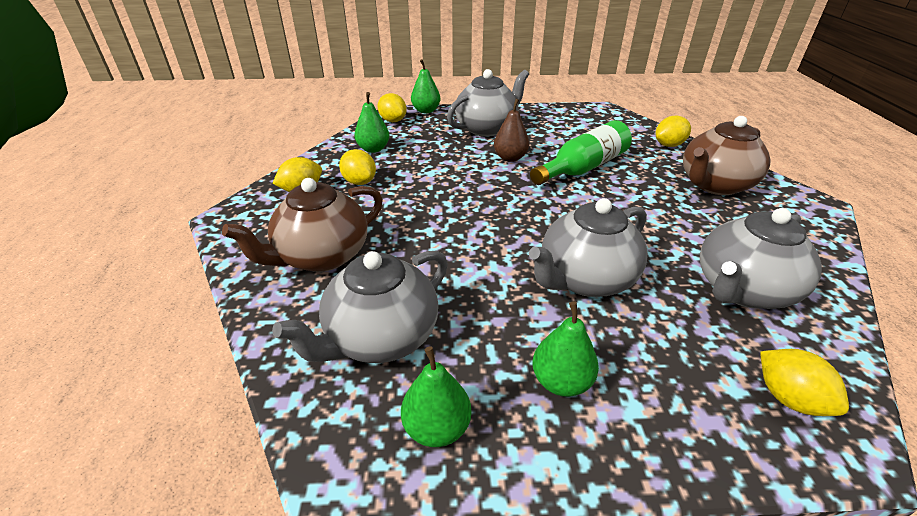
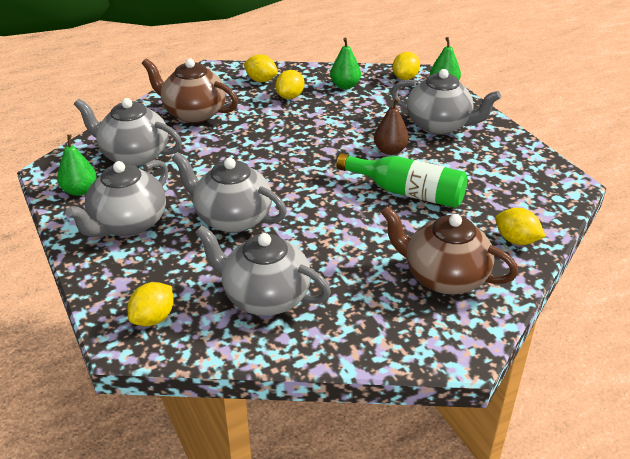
camera: 65 degrees right, 0 degrees up
(561, 381) = (128, 224): green pear -> grey teapot

